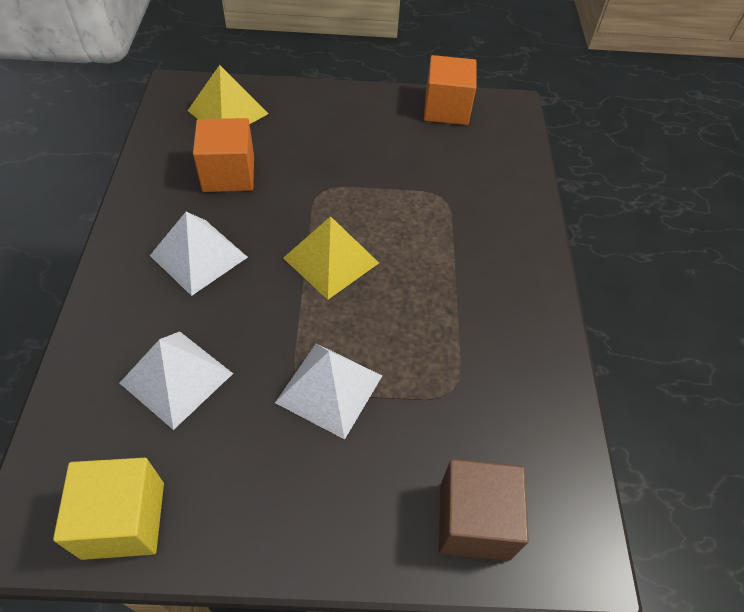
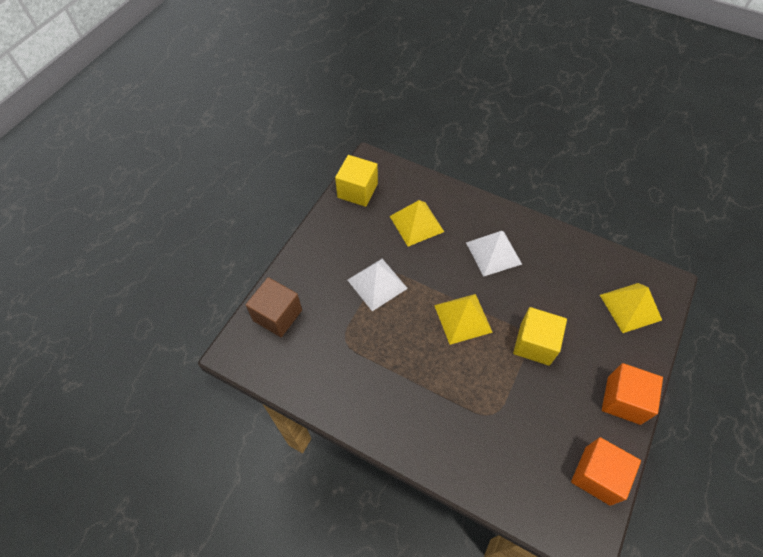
camera: 120 degrees right, 5 degrees up
(176, 378) = (416, 223): white pyramid -> yellow pyramid
(228, 174) = (561, 288): orange cube -> orange cube (623, 400)
(327, 181) = (535, 344): none -> yellow cube

